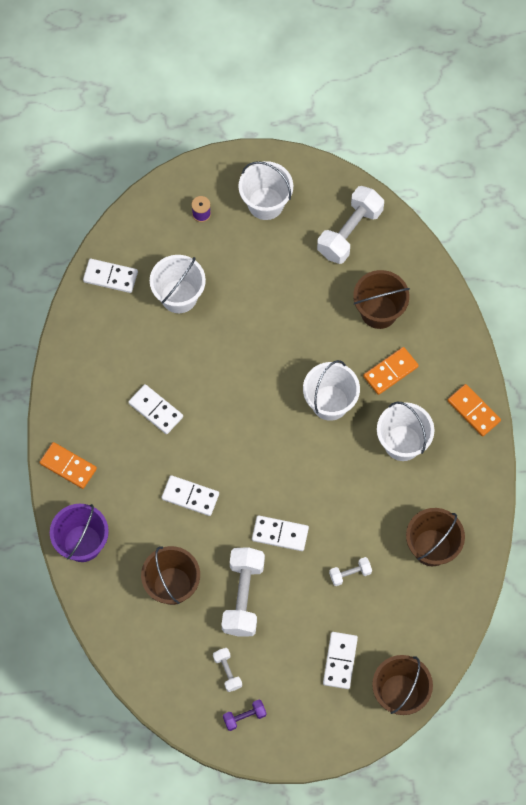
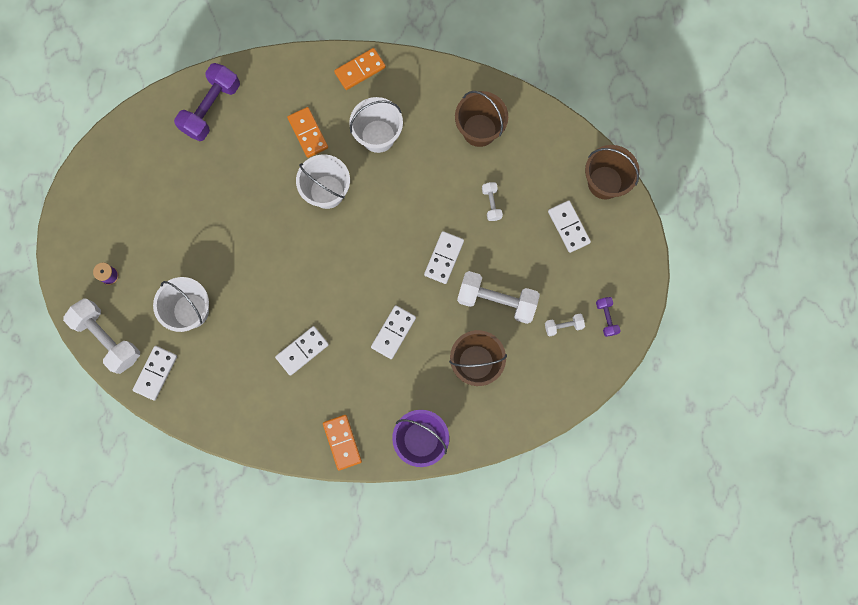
camera: 80 degrees left, 10 degrees up
(68, 466) = (342, 442): orange domino -> orange domino turned 60 degrees counterclockwise
(265, 203) = (113, 214): white bucket -> none
(340, 661) = (568, 227): white domino -> white domino turned 45 degrees clockwise
(350, 232) = (161, 143): white dumbbell -> white dumbbell (108, 338)
(379, 311) = (247, 132): brown bucket -> none
(397, 272) = (211, 108): none -> purple dumbbell

